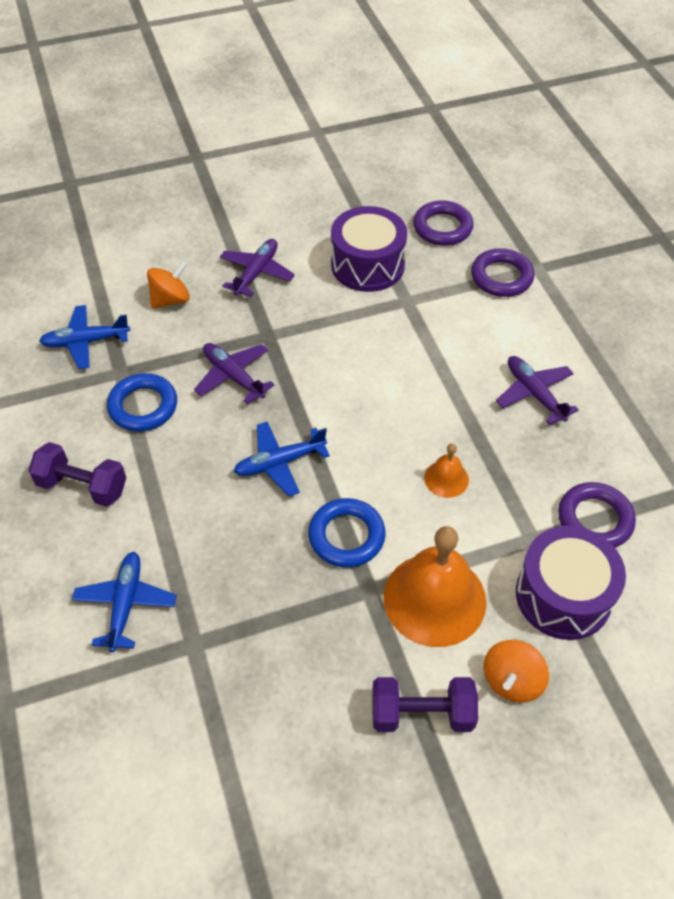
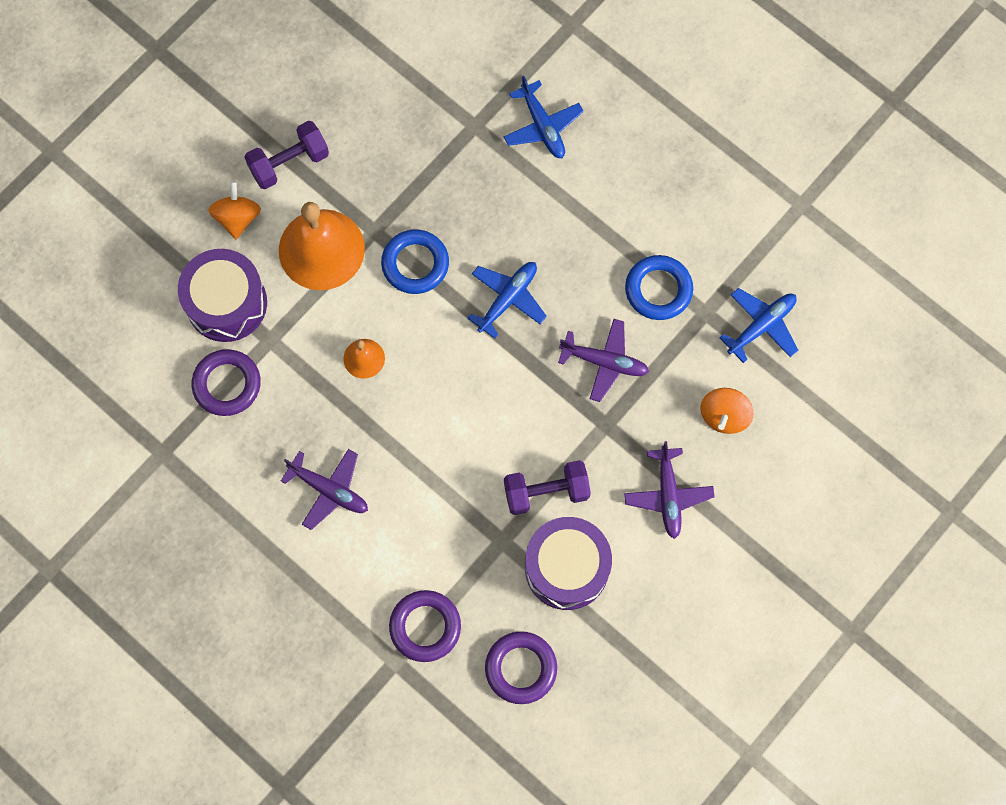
camera: 150 degrees right, 20 degrees up
(82, 486) = (648, 194): purple dumbbell -> purple dumbbell (546, 492)

